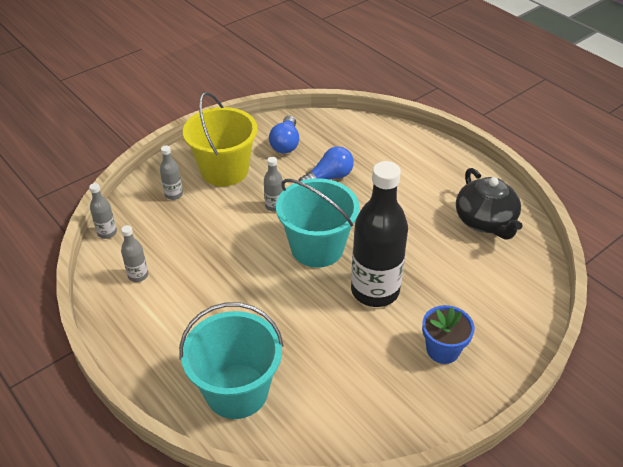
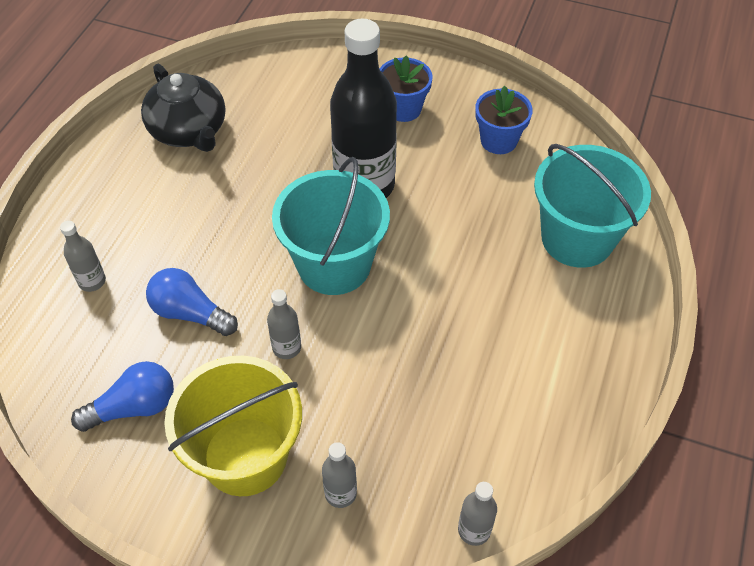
camera: 120 degrees left, 10 degrees up
(138, 275) = (514, 431): grey bottle -> grey bottle (92, 281)
(368, 396) = (498, 140): none -> blue flower pot
(485, 221) = (189, 131): black teapot -> black teapot turned 105 degrees clockwise

